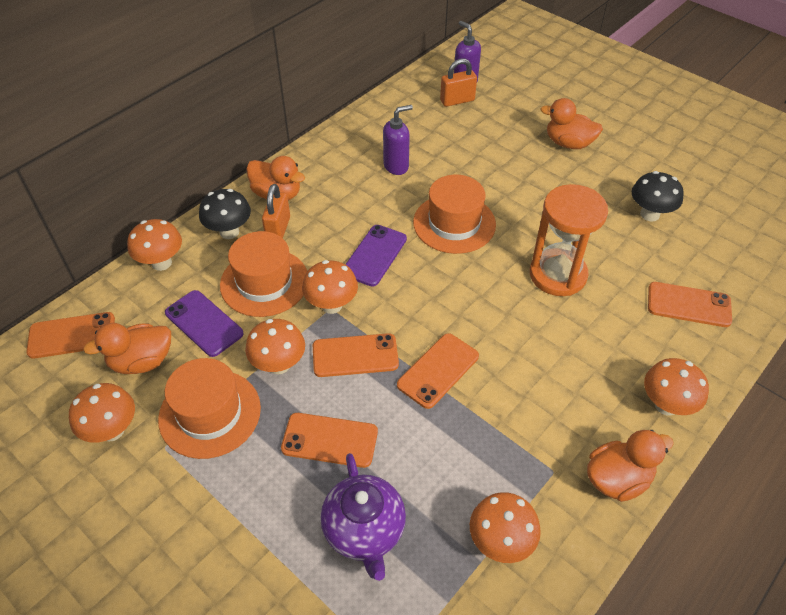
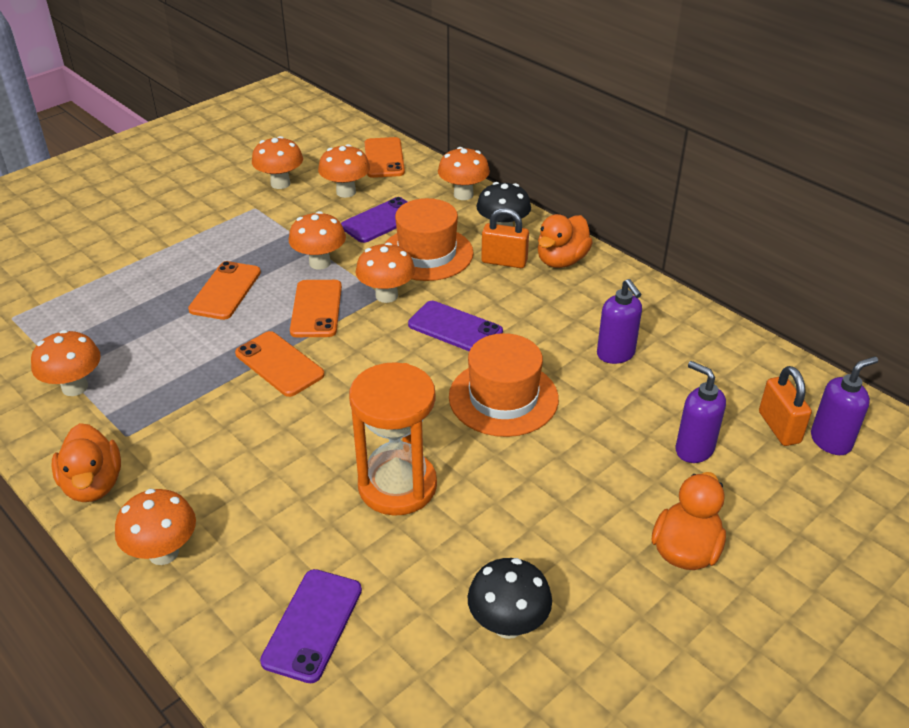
camera: 95 degrees right, 10 degrees down
(142, 361) = (346, 192): orange duck -> orange mushroom
(210, 413) = (279, 227): orange hat -> none
(364, 531) = (128, 307): purple teapot -> none
(485, 135) = (694, 449): none -> purple soap dispenser
(688, 305) = (313, 625): orange phone -> purple phone

